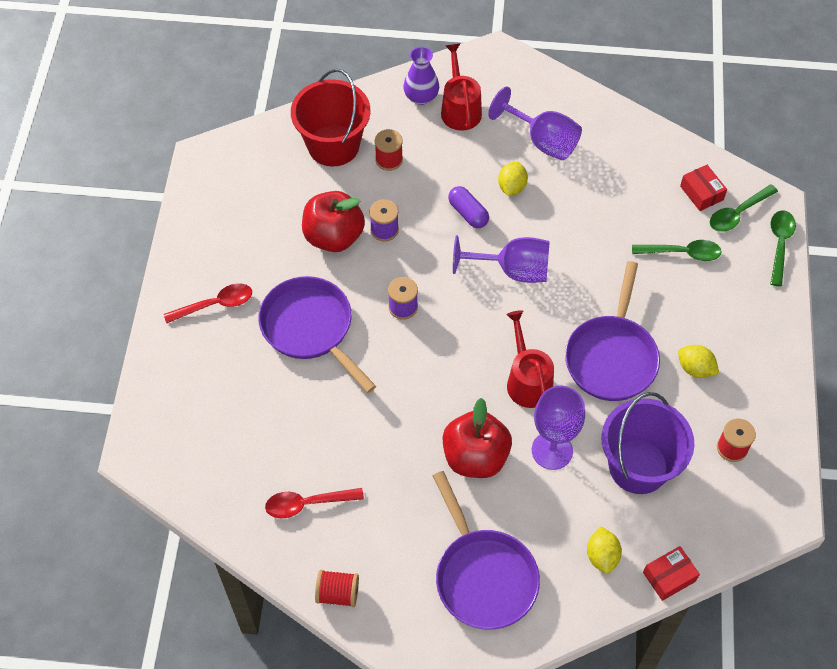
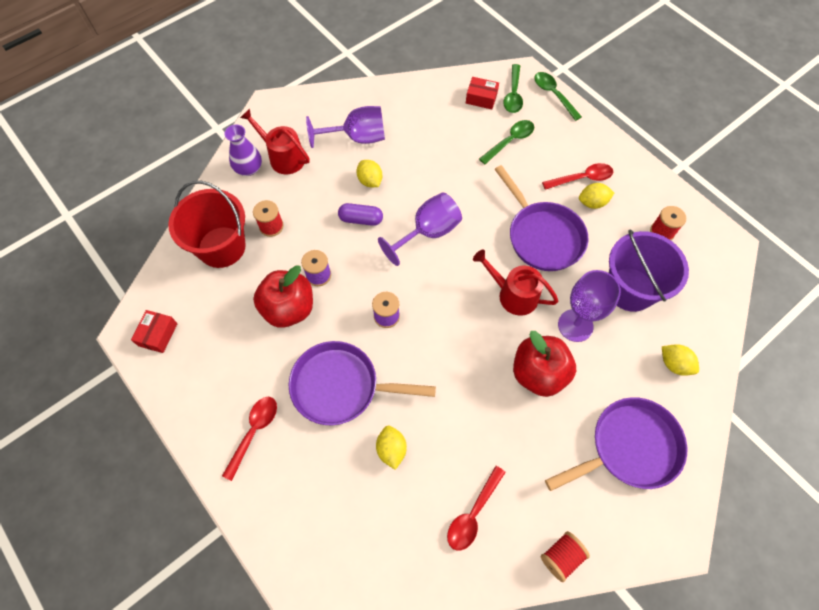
camera: 45 degrees left, 5 degrees up
(298, 406) = (391, 449): none -> yellow lemon
(483, 576) = (629, 447): purple pan -> purple pan turned 45 degrees counterclockwise
(669, 577) = (719, 340): red box -> red box (158, 334)
(712, 340) = (582, 178): none -> red spoon

